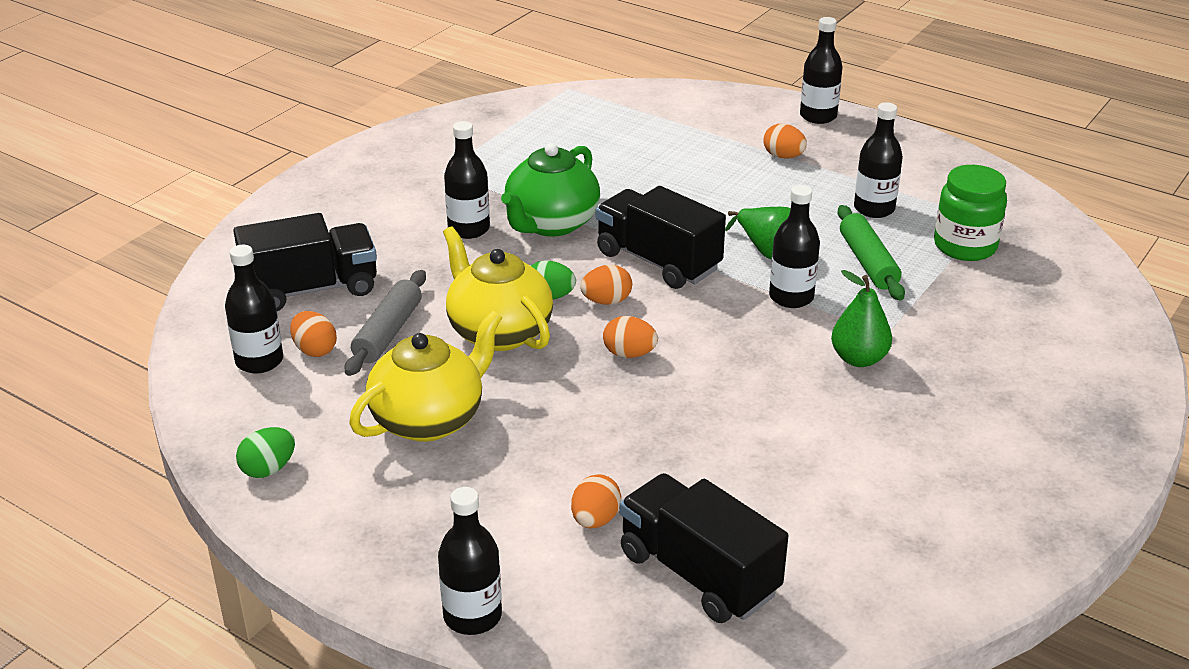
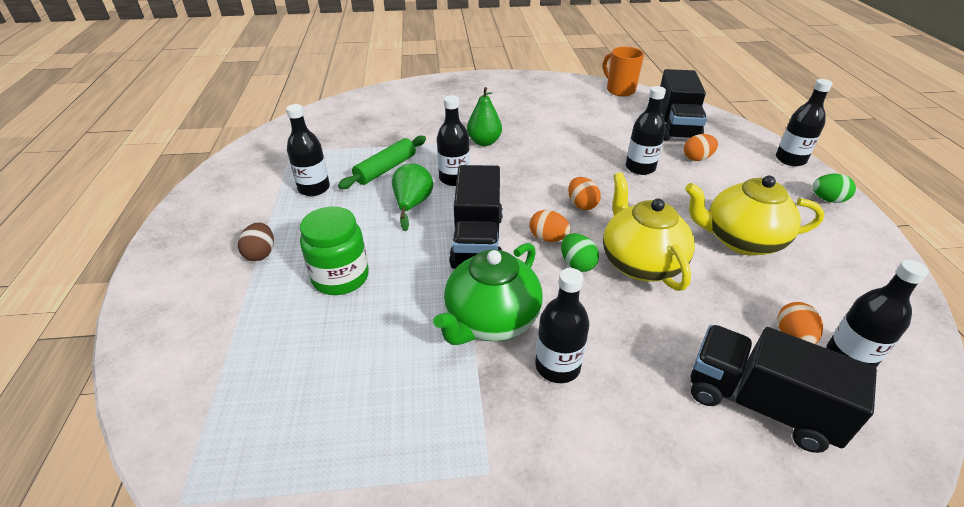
camera: 130 degrees left, 5 degrees up
(268, 469) = (874, 272): green egg -> green egg (827, 200)
(388, 333) = (720, 313): grey rolling pin -> none
(499, 332) = (640, 263): yellow teapot -> yellow teapot turned 150 degrees clockwise
(551, 223) = (491, 320): green teapot -> green teapot turned 135 degrees clockwise
(783, 156) = (261, 253): orange egg -> brown egg
(818, 116) = (164, 266): black bottle -> black bottle (640, 168)
(897, 610) = (619, 90): none -> orange mug
(965, 246) = (333, 148): green jar -> green jar (340, 277)

